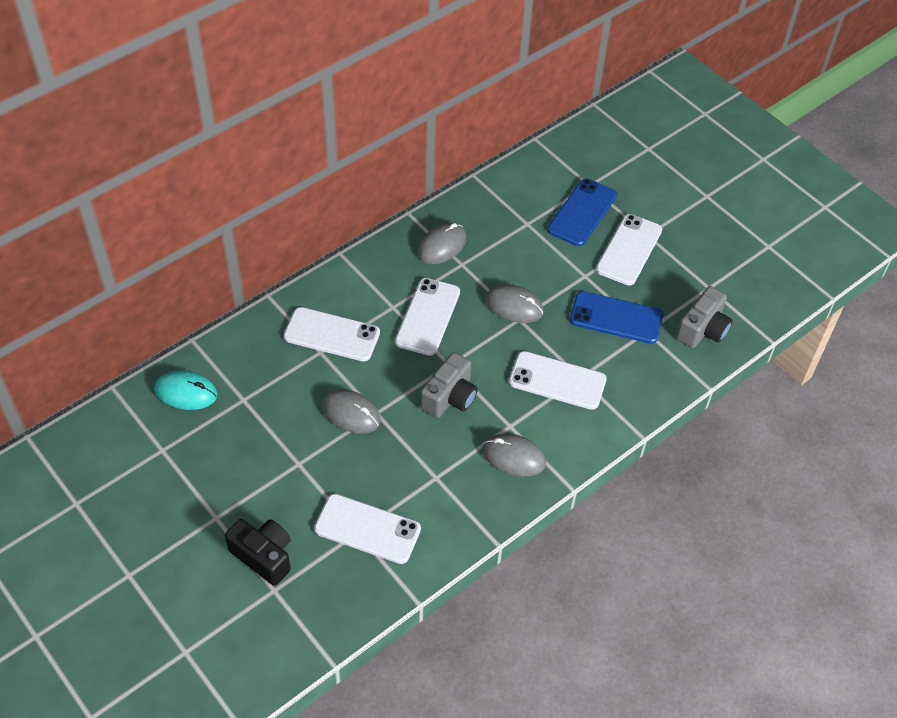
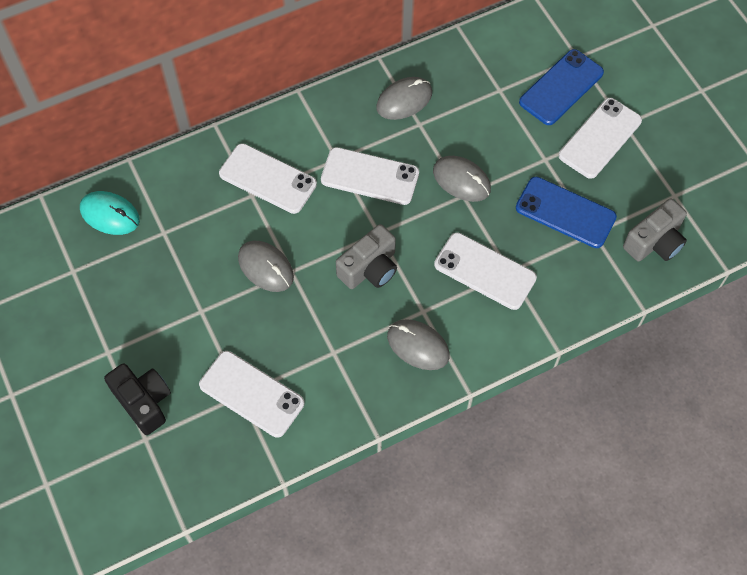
camera: 15 degrees right, 10 degrees up
(428, 317) = (370, 176): white phone -> white phone turned 75 degrees clockwise

